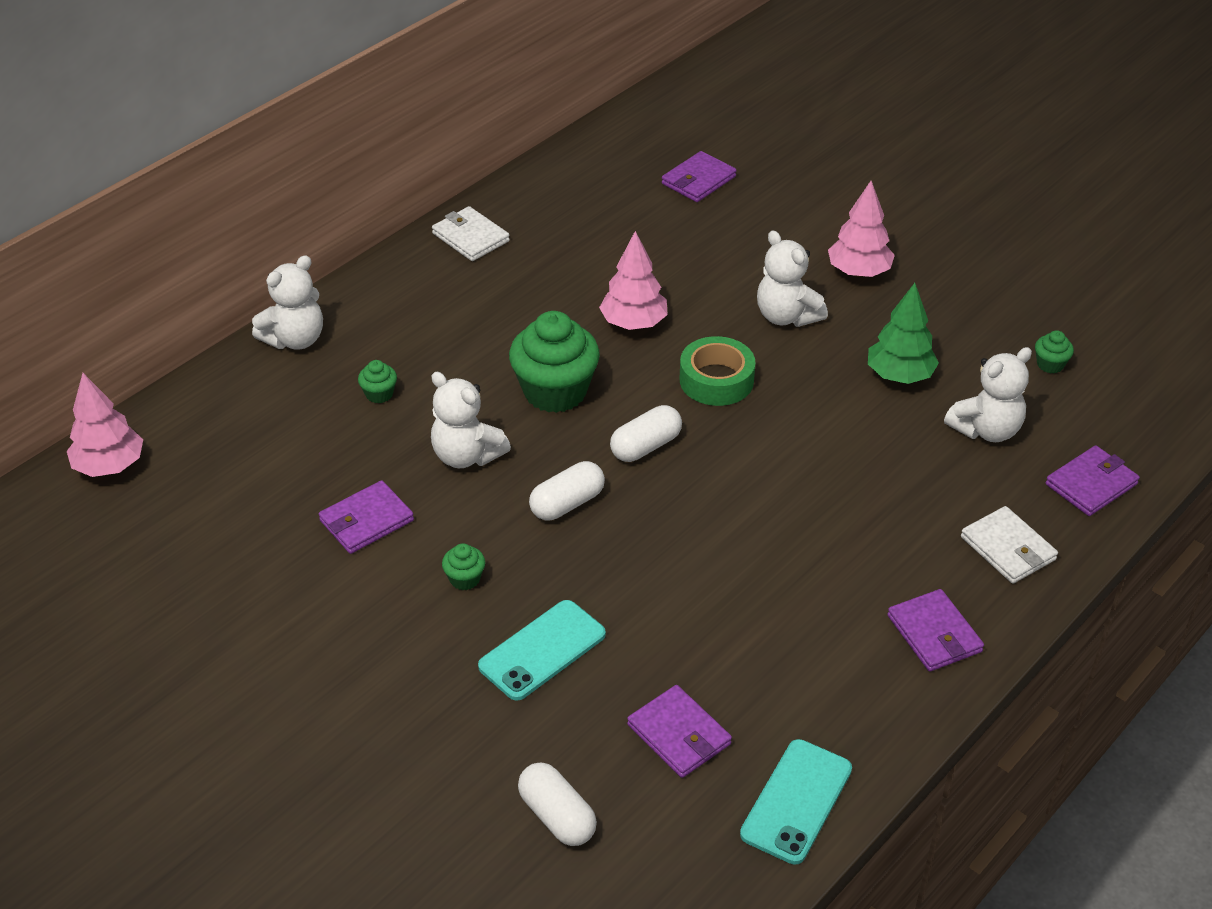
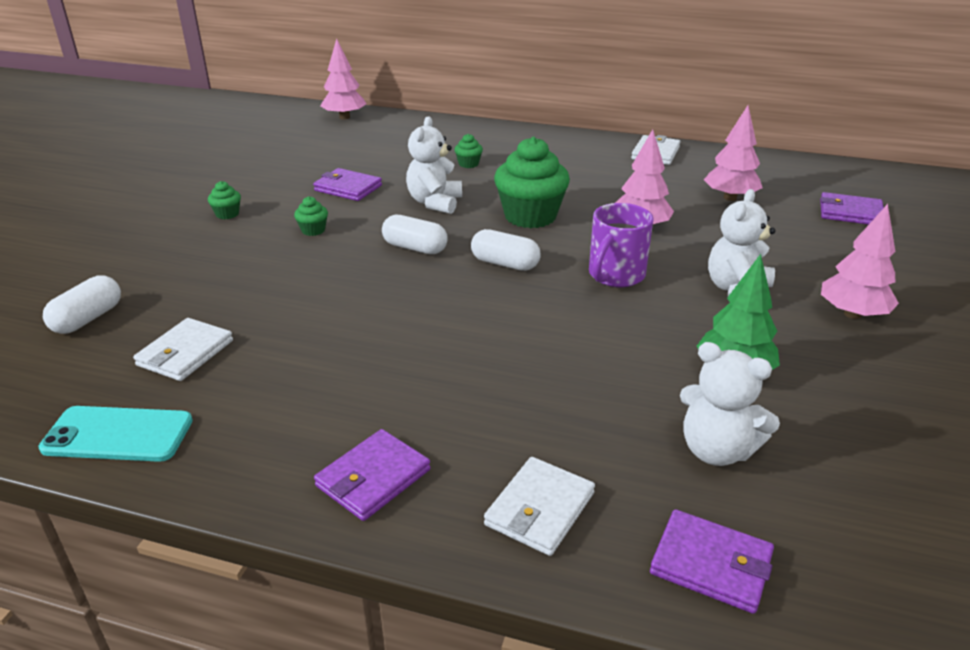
camera: 65 degrees right, 10 degrees down
(295, 339) = (493, 131): white teddy bear -> none
(542, 650) = (256, 274): turquoise phone -> none
(615, 237) = (730, 198): none -> pink tree
(679, 735) = (185, 353): purple wallet -> white wallet
(716, 380) = (615, 276): green tape -> purple mug
(1050, 364) = (886, 480): green cupcake -> green cupcake (227, 214)

